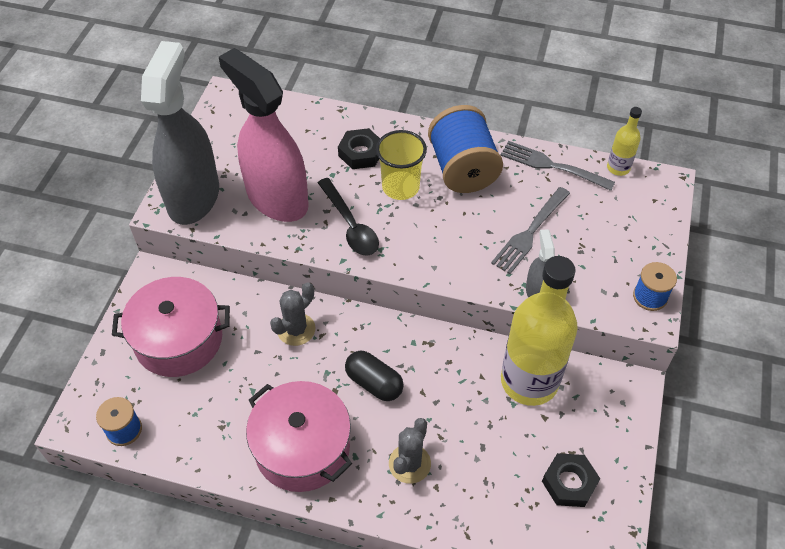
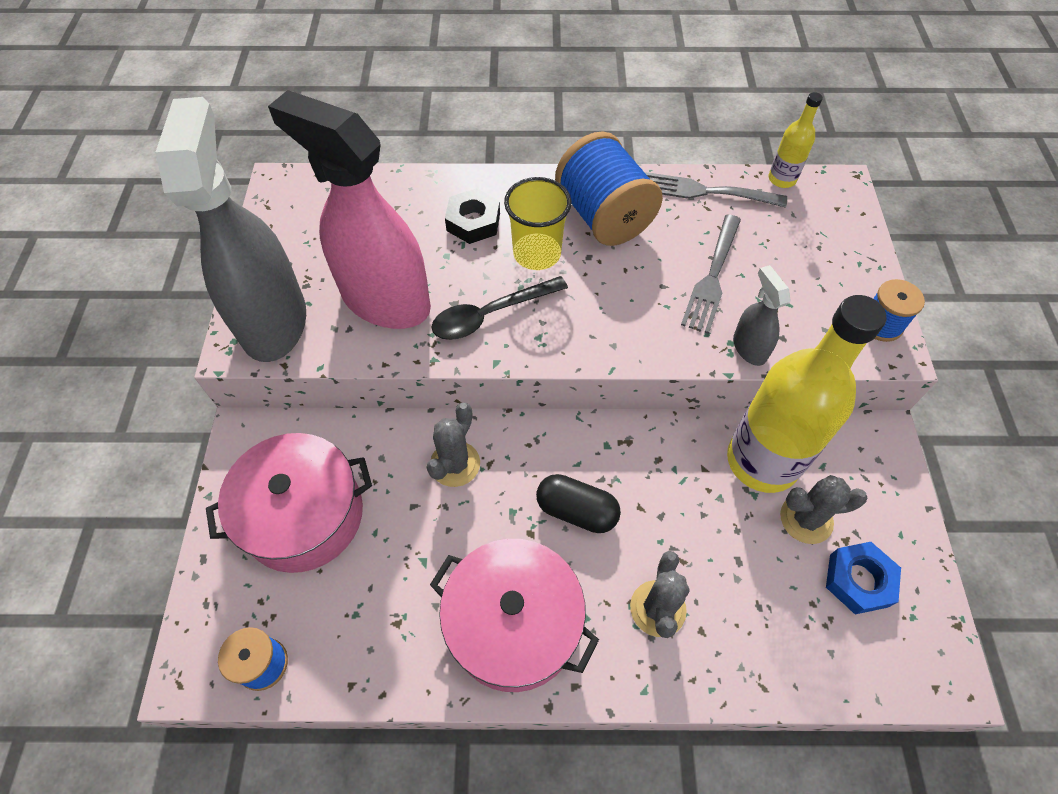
camera: 15 degrees left, 5 degrees up
(350, 225) = (490, 315): black spoon -> black spoon turned 105 degrees clockwise
(546, 430) = (806, 519): none -> grey cactus
(569, 483) = (858, 580): black nut -> blue nut

